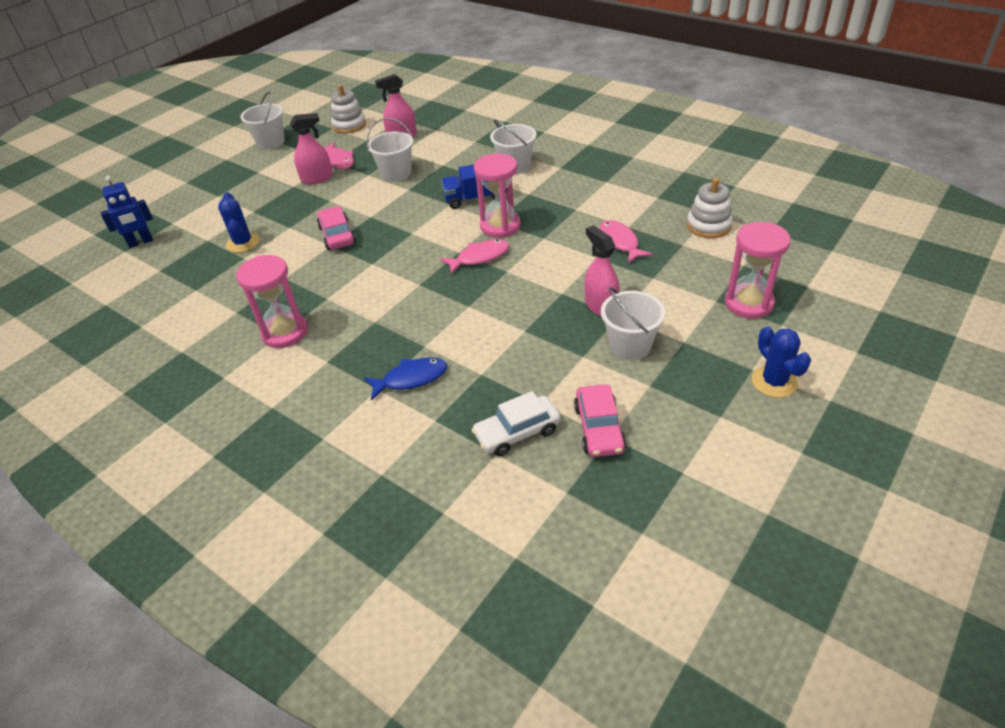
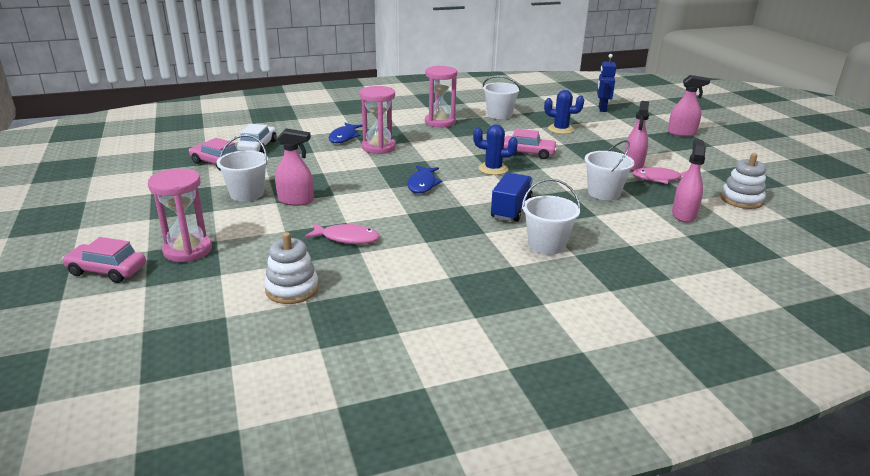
camera: 120 degrees right, 15 degrees down
(200, 179) = (681, 133): none -> pink spray bottle
(271, 142) = (732, 164): white bucket -> white bucket (499, 115)
(479, 257) = (422, 184): pink fish -> blue fish
(500, 226) = (451, 204): pink hourglass -> pink hourglass (378, 147)
(774, 382) = (127, 219): blue cactus -> blue cactus (493, 169)
(830, 320) = (107, 270): none -> pink car

